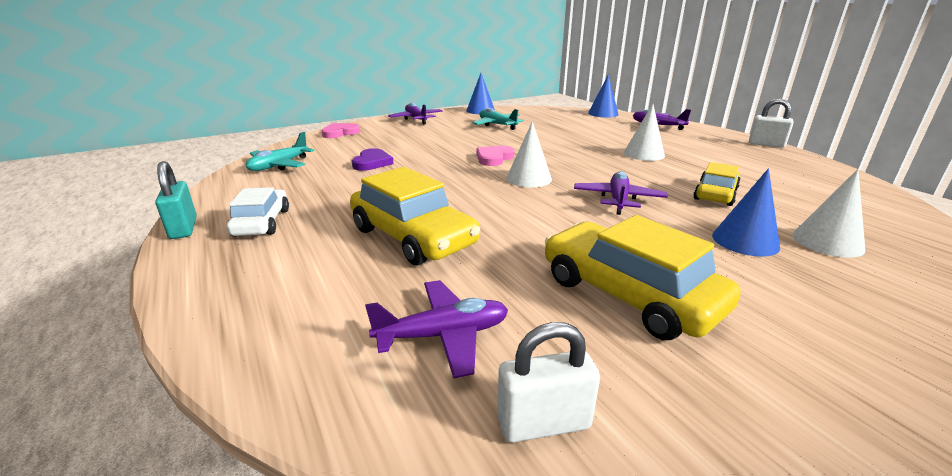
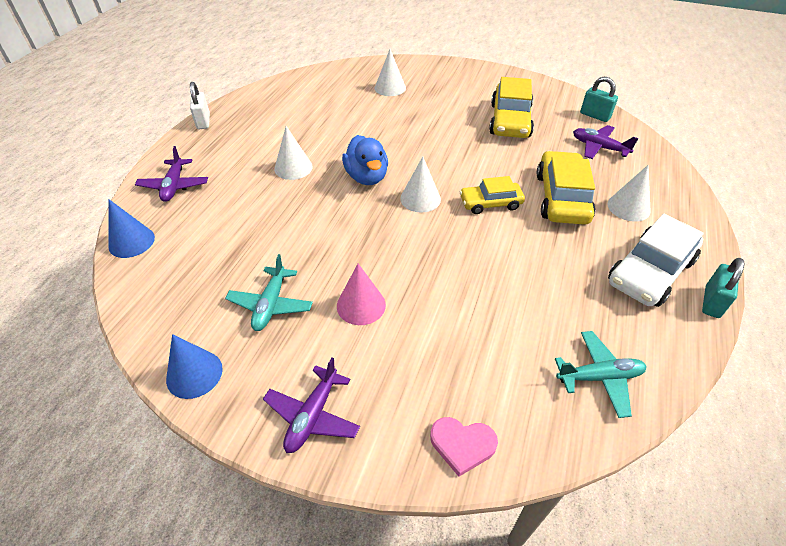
camera: 130 degrees left, 20 degrees up
(262, 222) = (650, 272): white car -> white car, size x1.63
(320, 267) = (628, 207): none -> white cone
(372, 162) = (503, 311): purple heart -> none
(457, 138) = (361, 305): none -> pink cone
(494, 158) = (396, 240): pink heart -> none
(543, 423) = (595, 116): white padlock -> turquoise padlock
(593, 171) = (366, 177): none -> blue duck
(618, 200) = (411, 151): purple plane -> none
(715, 194) = (357, 122): yellow car -> yellow car (490, 203)
(745, 241) = (417, 105): blue cone -> none

